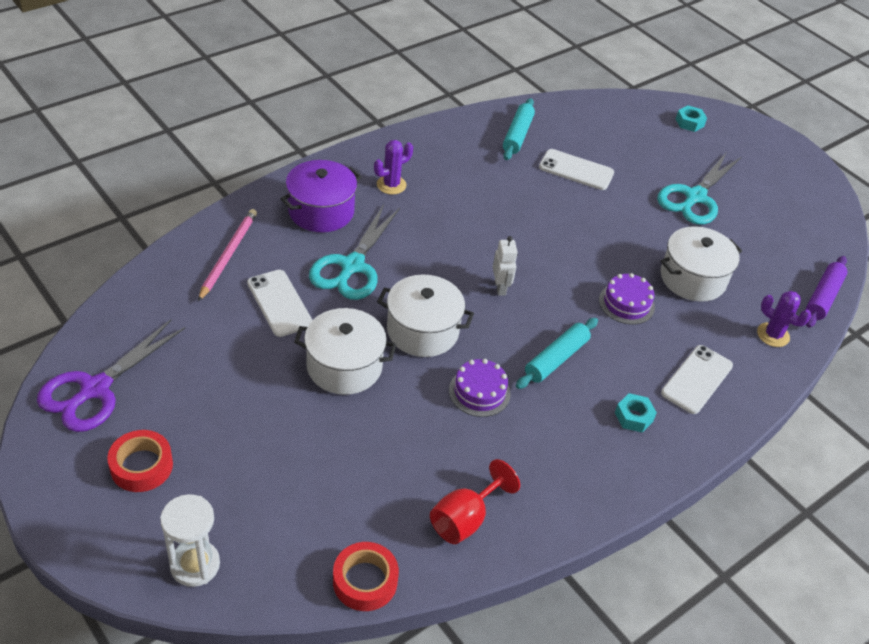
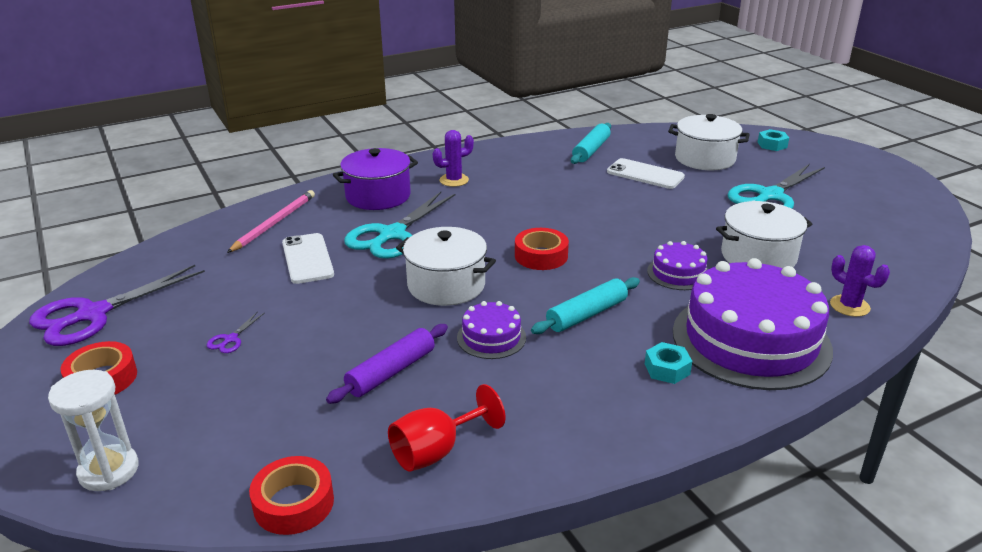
camera: 15 degrees right, 15 degrees down
(243, 411) = (231, 339): none -> purple scissors
(344, 366) = (352, 309): white pot -> white pot (705, 159)
(500, 287) = (541, 256): white robot -> red tape
(697, 379) = (751, 340): white phone -> purple cake
(823, 297) = (914, 277): purple rolling pin -> purple rolling pin (391, 372)

